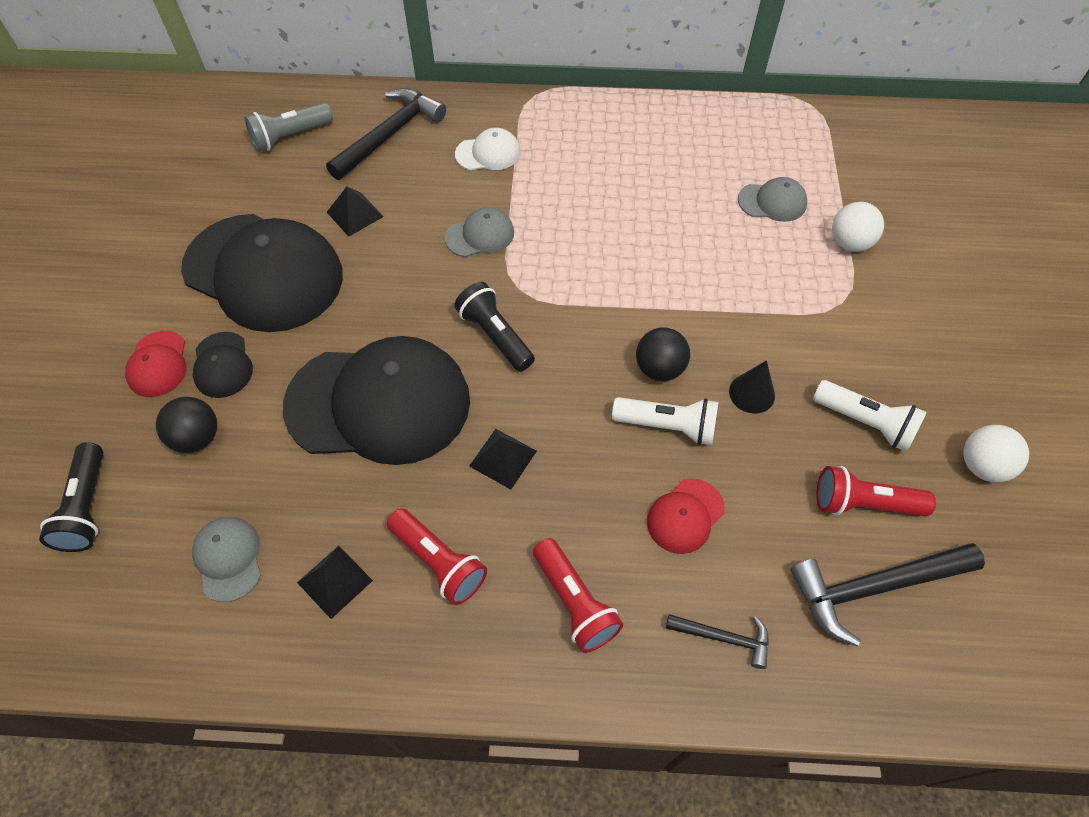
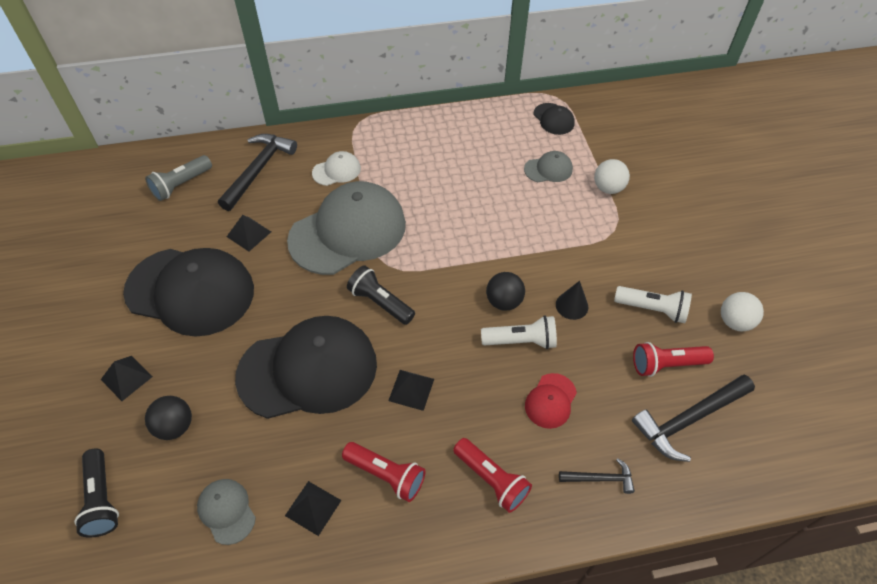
camera: 15 degrees left, 5 degrees down
(158, 364) = (126, 378): red cap -> black pyramid
(222, 365) = (178, 367): black cap -> black cap (553, 119)
(480, 235) = (348, 232): grey cap -> grey cap, size x2.32

